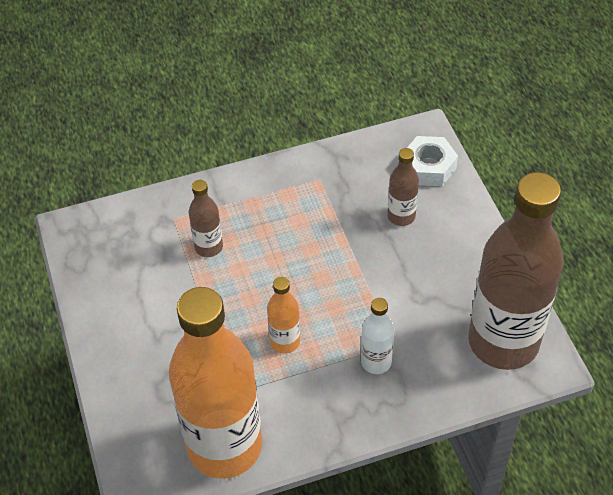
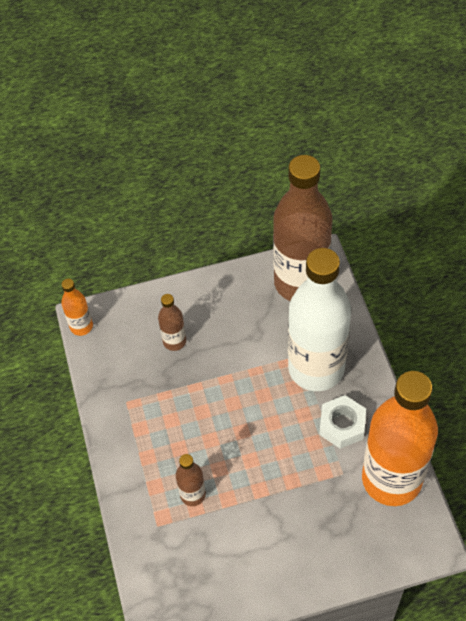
camera: 85 degrees left, 5 degrees up
(285, 341) = (295, 433): orange bottle -> orange bottle (81, 326)
(376, 362) = (316, 368): white bottle -> white bottle, size x2.33
(428, 167) = (124, 317): white nut -> white nut (342, 425)

